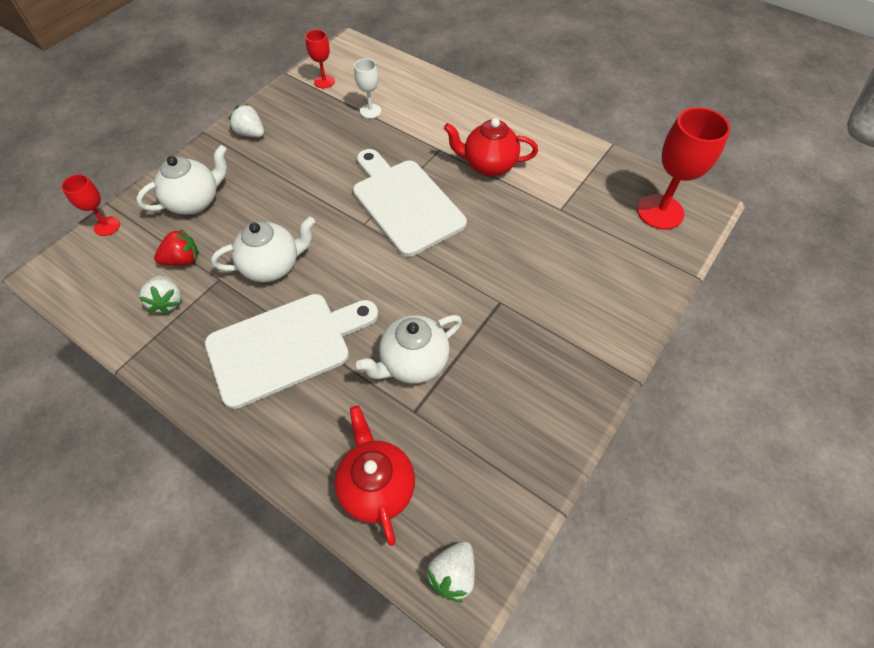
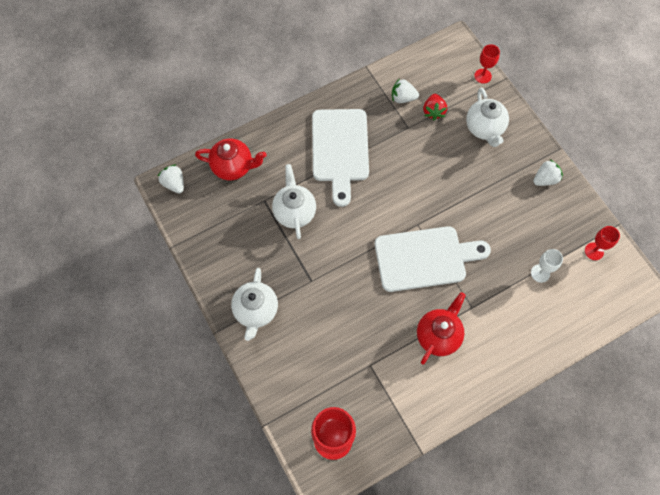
camera: 115 degrees right, 10 degrees up
(272, 266) = (405, 159): white teapot -> white teapot (256, 311)

